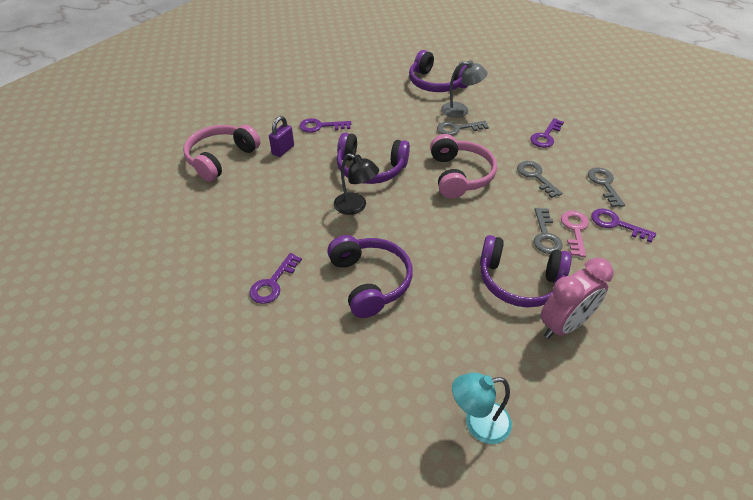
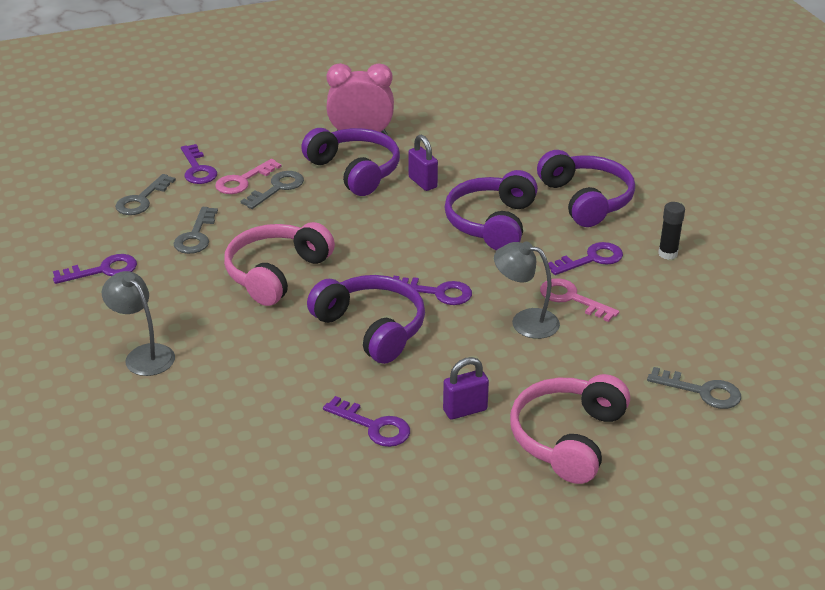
camera: 145 degrees left, 10 degrees down
(215, 319) = (667, 254): none -> black glue stick
(221, 158) = (568, 438): pink headphones -> pink headphones turned 135 degrees clockwise
(267, 242) = (571, 298): none -> pink key
(287, 212) = (525, 321): none -> grey lamp
(356, 206) = (437, 292): black lamp -> purple key
(436, 83) = (102, 421): purple headphones -> purple headphones (586, 200)
(457, 129) = (190, 330): grey key -> grey key (702, 391)
(458, 297) = (422, 182): none -> purple padlock
(478, 424) = (496, 123): turquoise lamp -> none

